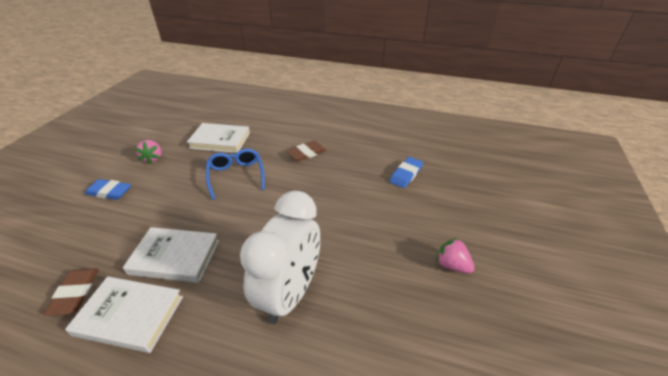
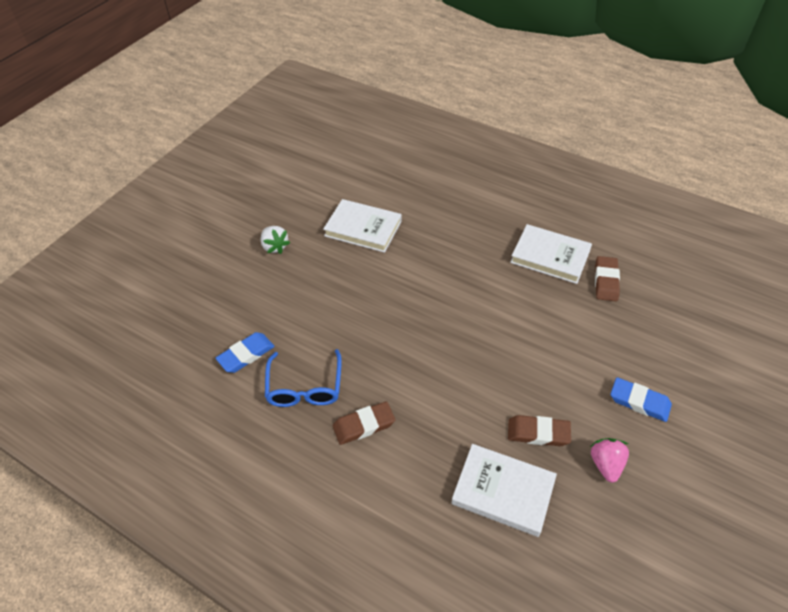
camera: 165 degrees left, 10 degrees up
(175, 257) = (526, 298): white book -> white book (363, 228)
(192, 165) = (538, 433): none -> brown eraser
(236, 176) = (471, 397): blue glasses -> blue glasses (305, 387)
(290, 293) = (420, 250): white clock -> none
(452, 265) = (275, 247): pink strawberry -> white strawberry

